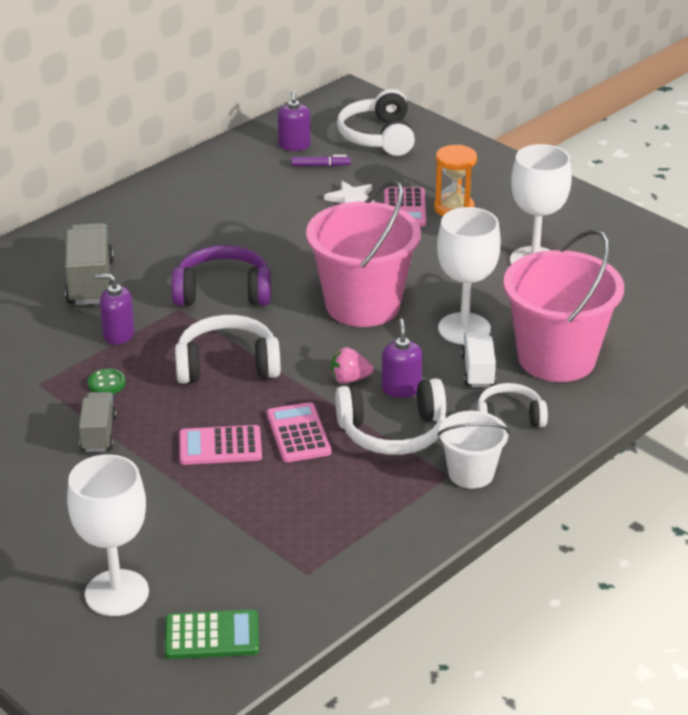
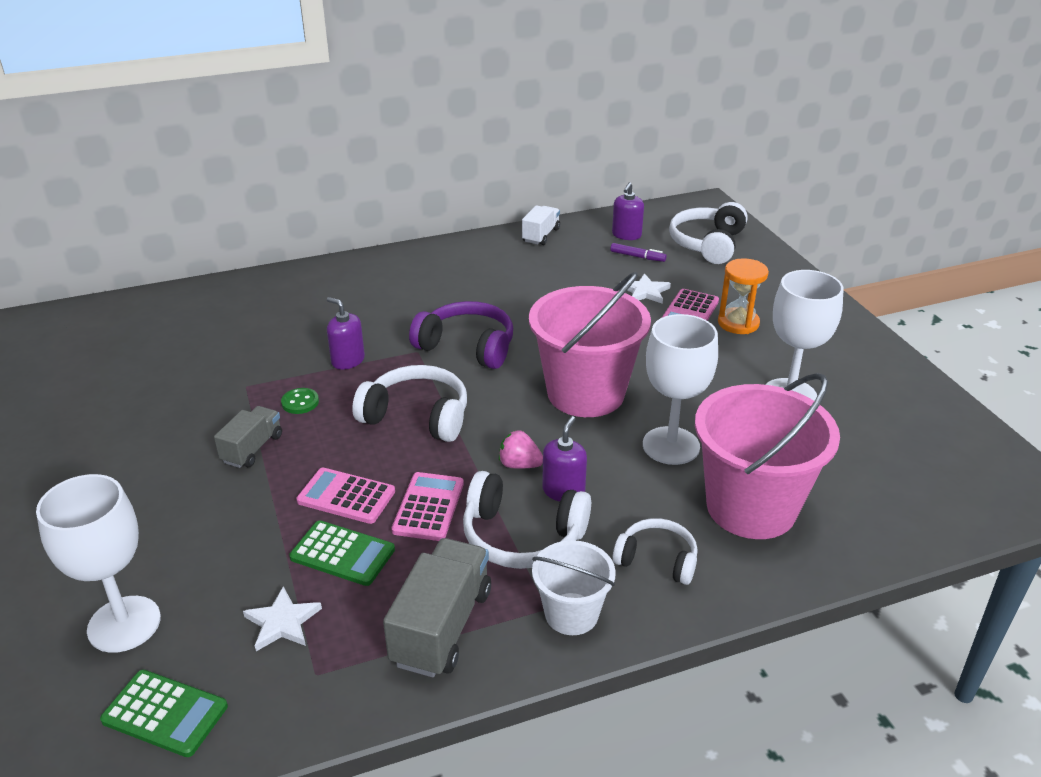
camera: 25 degrees right, 0 degrees up
(90, 283) = (363, 309): grey truck -> grey truck (442, 627)
(249, 550) = (282, 622): none -> white star
(255, 488) = (342, 554): none -> green calculator
(478, 371) = (656, 496): white truck -> white truck (541, 235)

